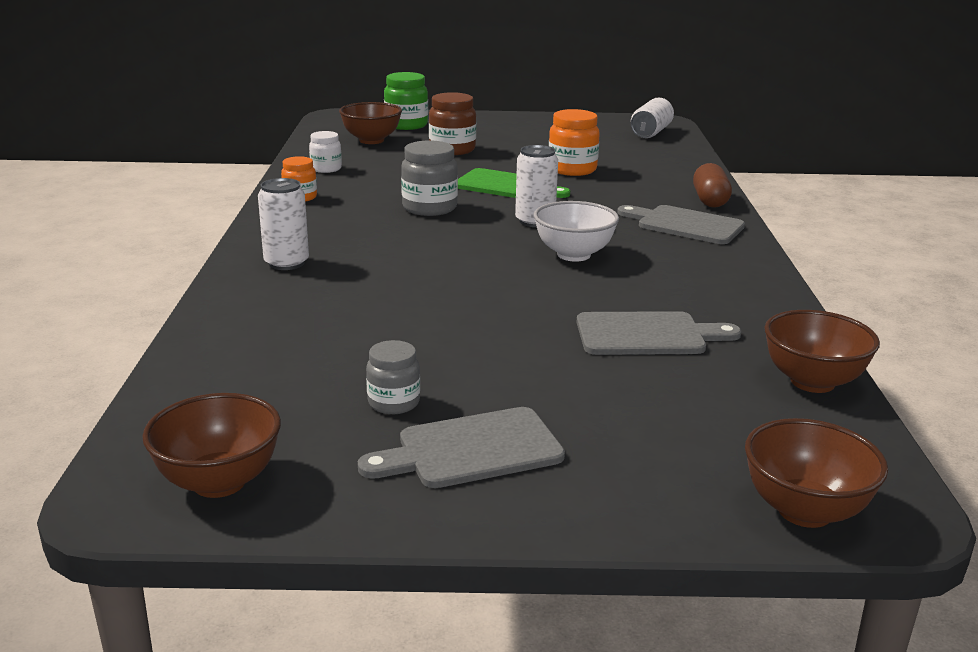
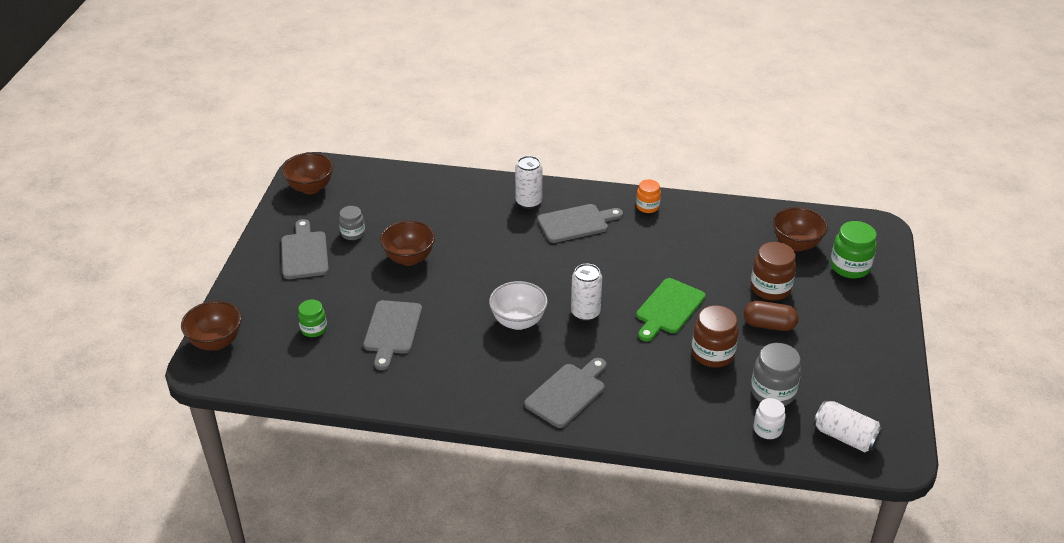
camera: 100 degrees right, 15 degrees up
(326, 169) = (714, 219): white jar -> white jar (767, 429)
(341, 232) = (576, 223): none -> grey cutting board
(429, 208) = (619, 264): grey jar -> grey jar (772, 392)
(572, 170) = (712, 354): orange jar -> brown jar
(690, 404) = (314, 329): none -> green jar
(710, 200) = (624, 424): brown capsule -> brown capsule (769, 325)
(812, 382) = (316, 383): brown bowl -> brown bowl (409, 258)

